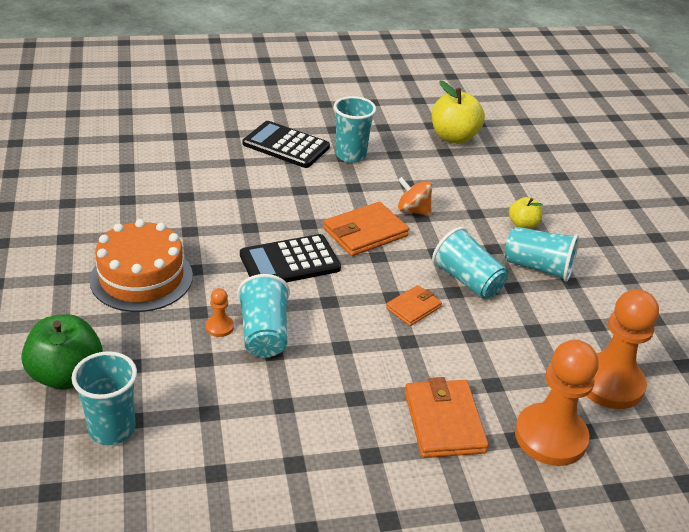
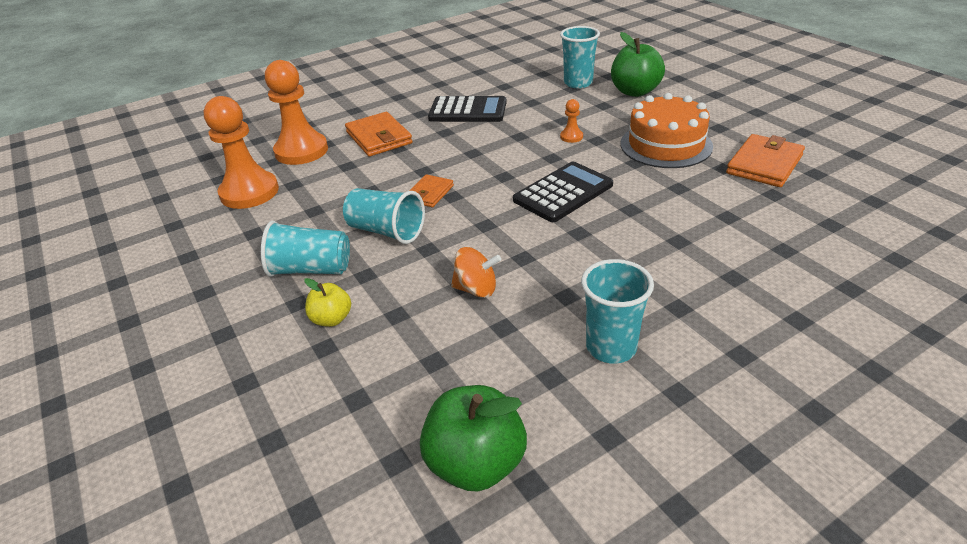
camera: 165 degrees right, 0 degrees up
(264, 333) = (536, 143): turquoise cup -> none
(286, 145) = (708, 328): black calculator -> black calculator (468, 111)
(365, 232) = (514, 243): orange wallet -> orange wallet (764, 164)
(454, 137) = (476, 463): yellow apple -> green apple

